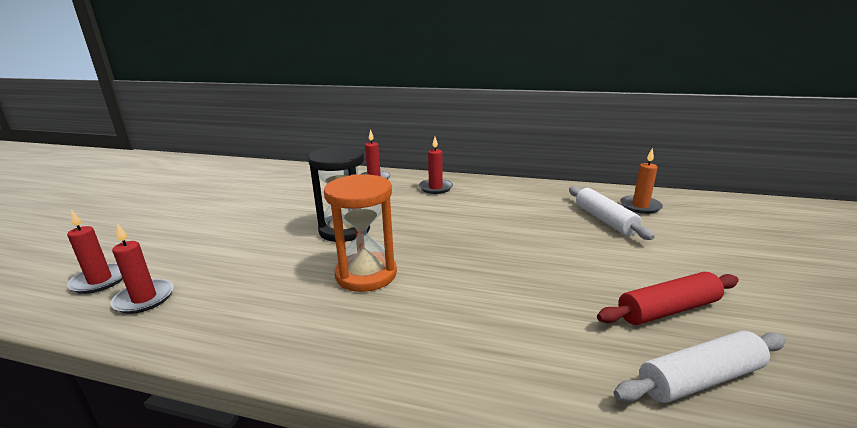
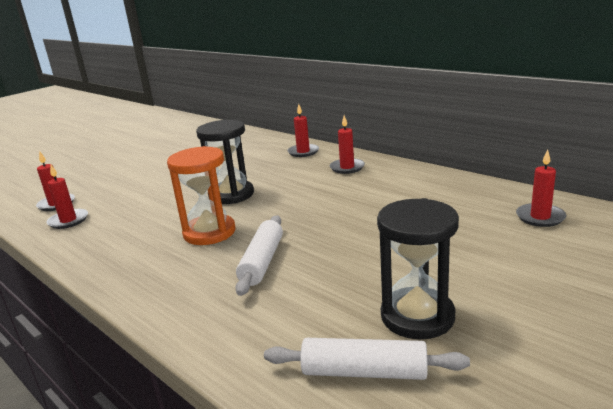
camera: 30 degrees right, 0 degrees up
(604, 220) = (476, 224): white rolling pin -> white rolling pin (262, 262)
(640, 206) = (540, 217): orange candle -> red candle
(668, 310) = (417, 316): red rolling pin -> black hourglass

